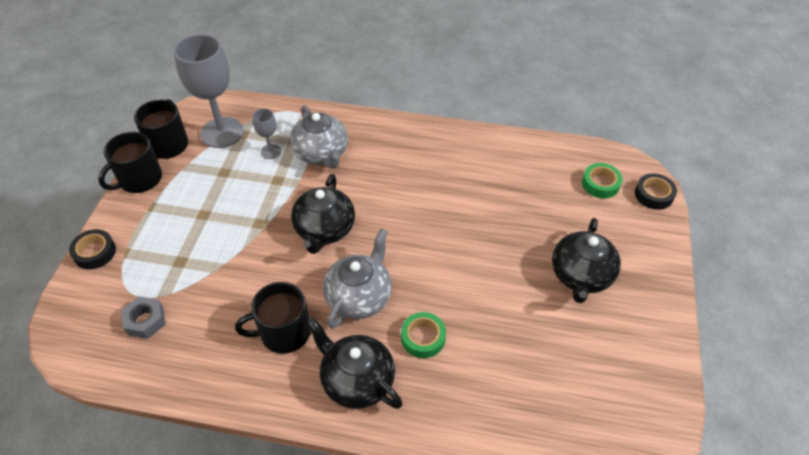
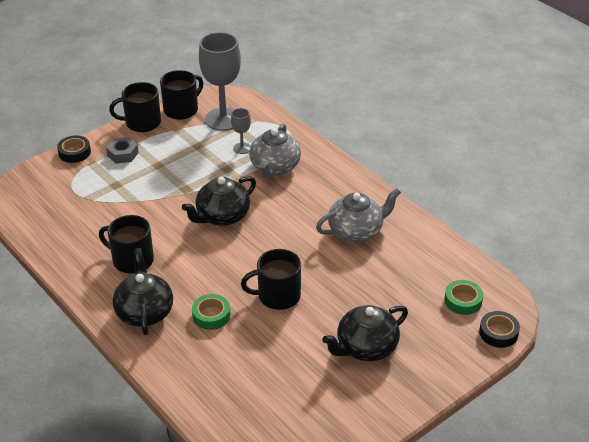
camera: 40 degrees right, 10 degrees down
(145, 321) = (63, 207): grey nut -> grey nut (123, 154)
(359, 297) = (199, 268): grey teapot -> grey teapot (356, 231)
(459, 276) = (278, 296): none -> black mug

